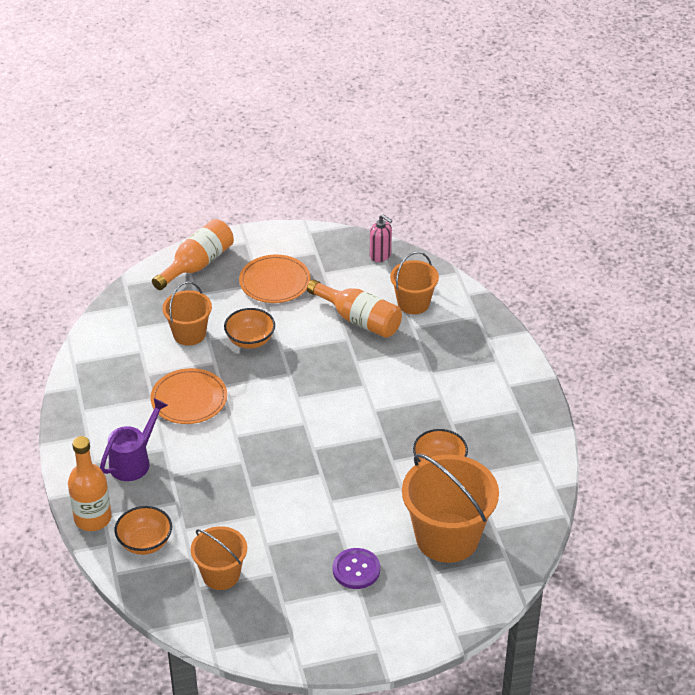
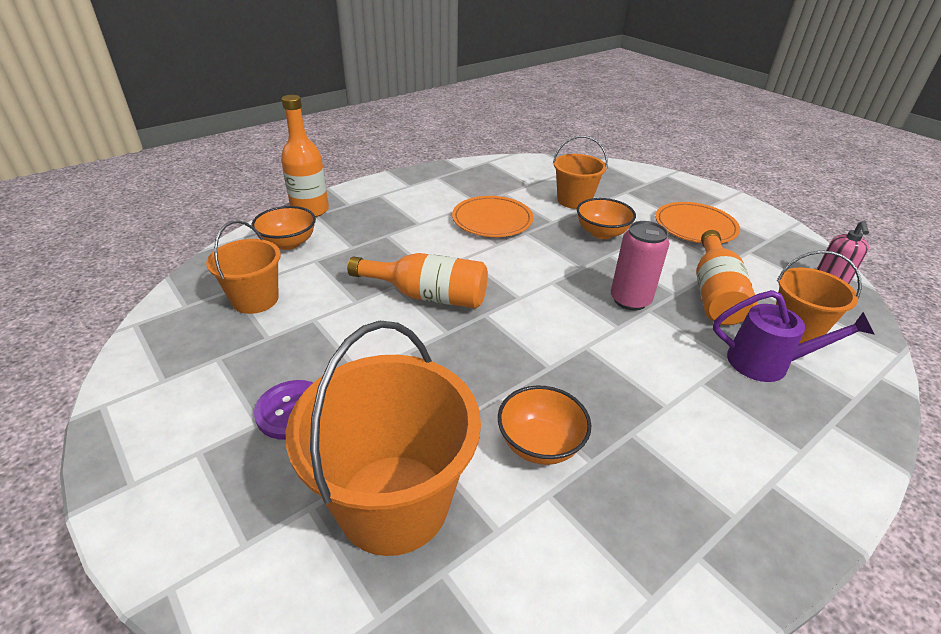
camera: 65 degrees right, 5 degrees down
(134, 461) = (392, 212): purple watering can -> purple watering can (767, 363)
(197, 265) = (661, 184): orange bottle -> orange bottle (427, 296)
(341, 366) = (630, 300): none -> pink can

